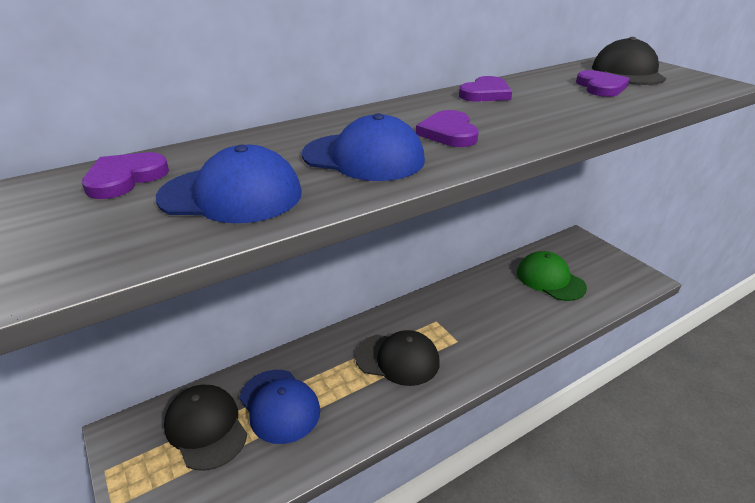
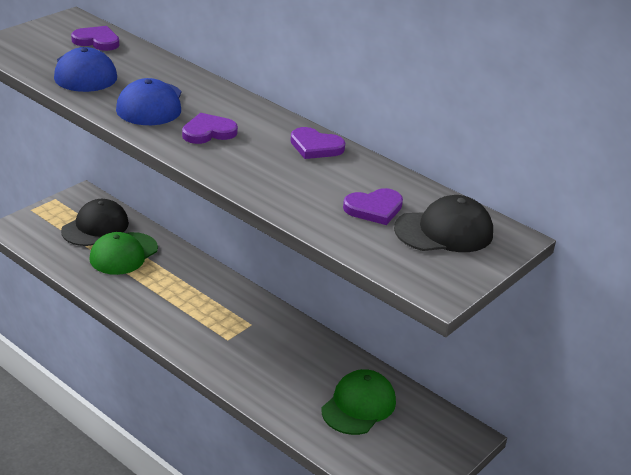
camera: 70 degrees right, 0 degrees up
(279, 405) = (123, 254): blue cap -> green cap
(397, 359) = (191, 305): black cap -> none

